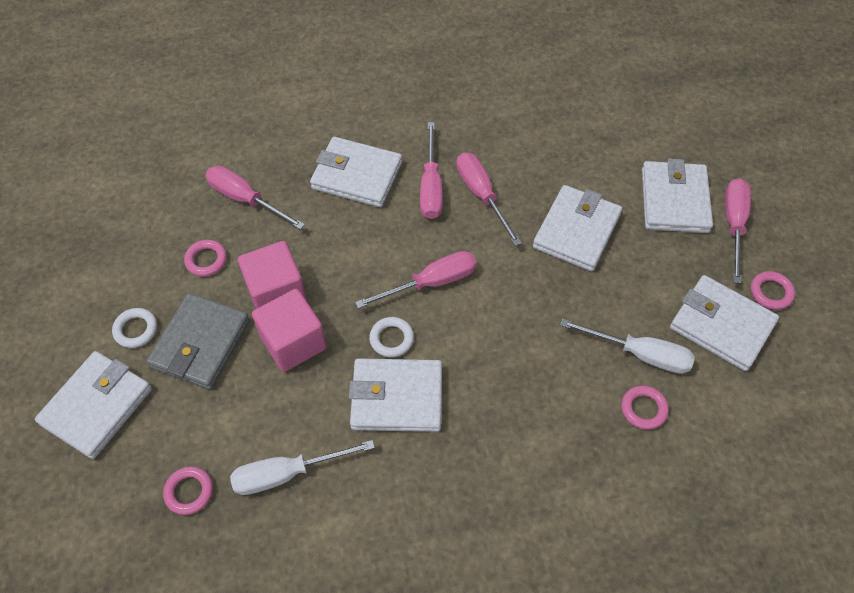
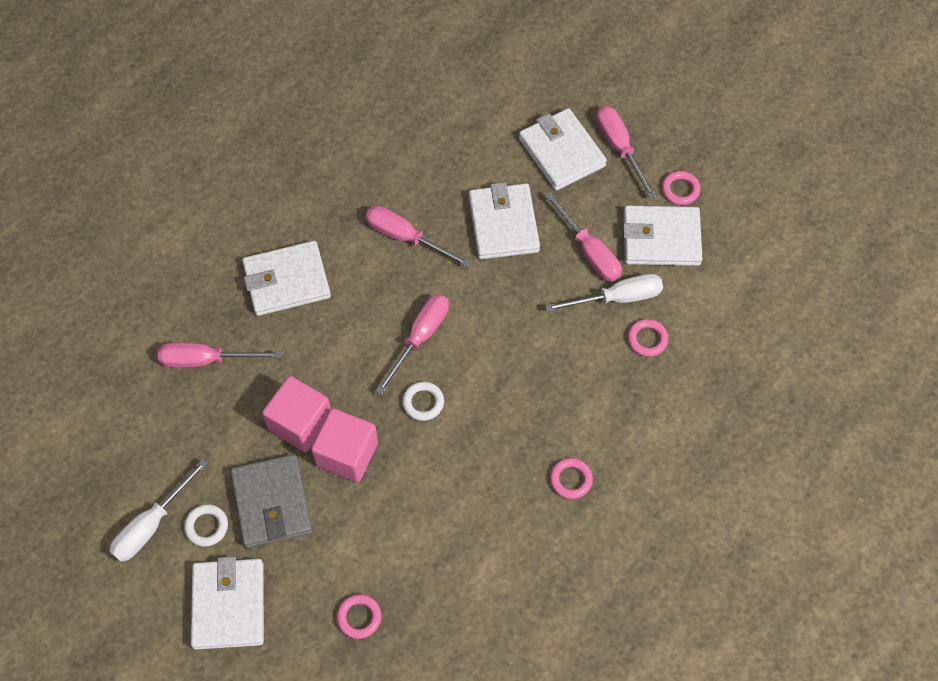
camera: 35 degrees left, 5 degrees up
(206, 260) = (216, 433): pink ring -> pink ring (570, 479)
(287, 473) = (423, 555): white screwdriver -> white screwdriver (151, 524)
(397, 398) = (462, 446): white wallet -> none
(431, 187) = (358, 254): pink screwdriver -> pink screwdriver (589, 251)

